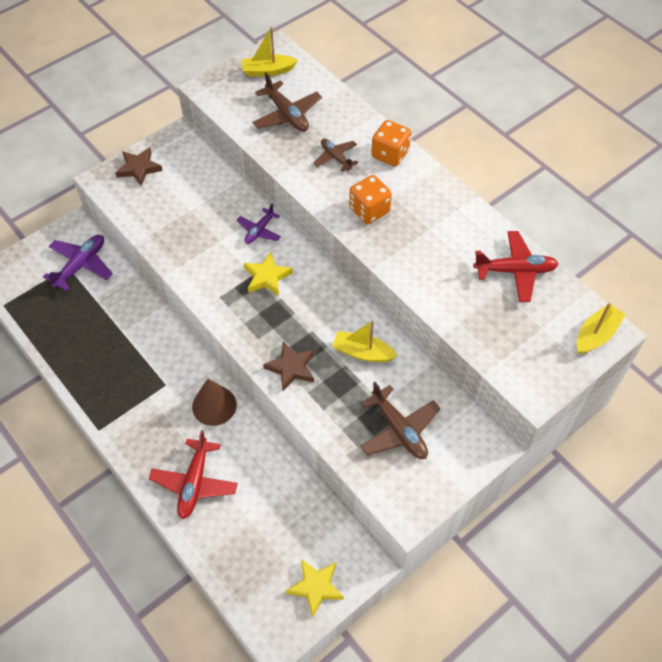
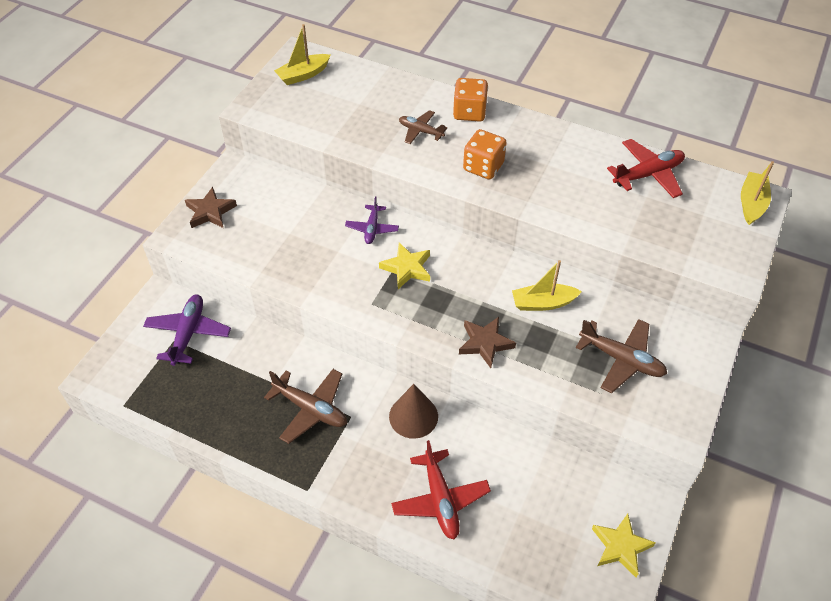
camera: 25 degrees left, 5 degrees down
(287, 114) = (348, 108): brown plane -> brown plane (311, 409)

